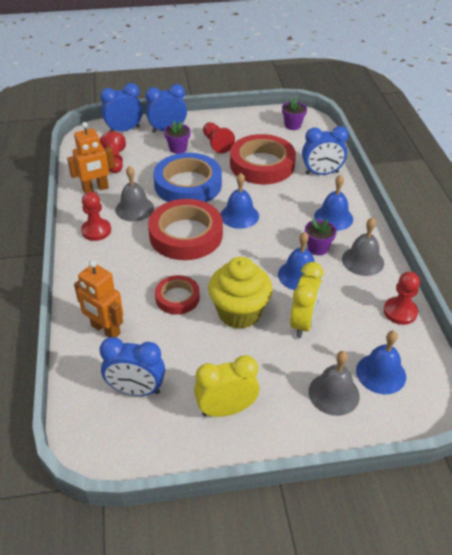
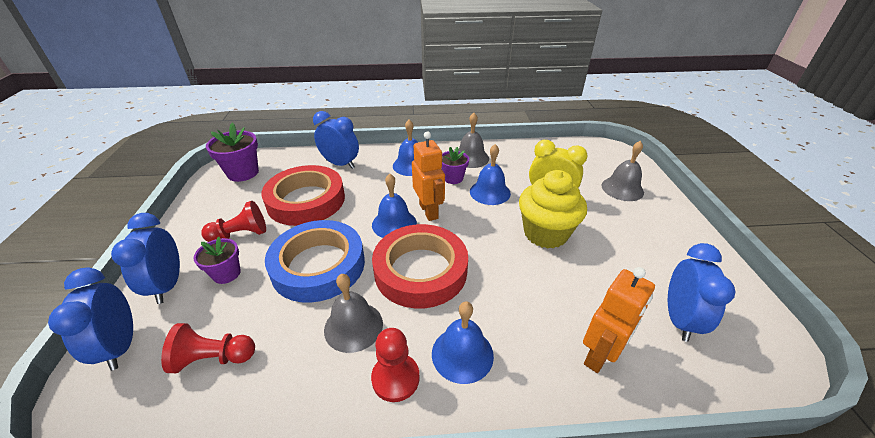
camera: 85 degrees left, 5 degrees down
(95, 189) = (282, 386): orange robot -> orange robot (429, 211)
(177, 298) = (531, 281): red tape -> none
(226, 409) = (668, 249): yellow clock -> none
(292, 125) = (243, 173): purple flower pot -> purple flower pot, size x1.55
(321, 173) = (340, 164): blue clock -> blue clock turned 60 degrees counterclockwise
(381, 373) = (593, 166): blue bell -> blue bell (462, 354)
(400, 312) = (528, 149): red pawn -> none

